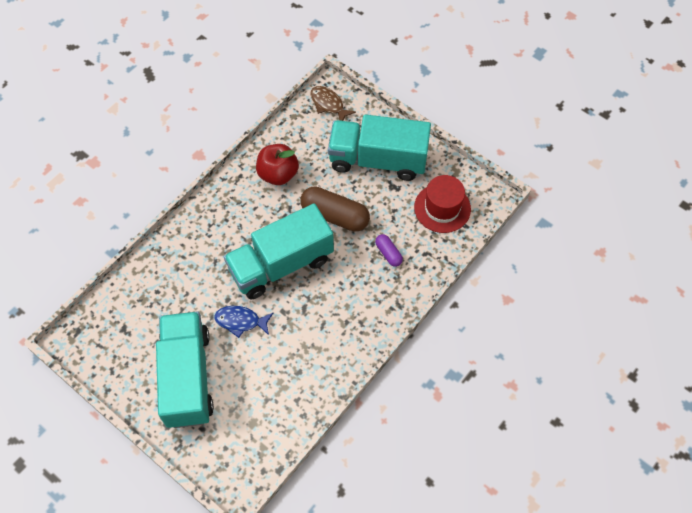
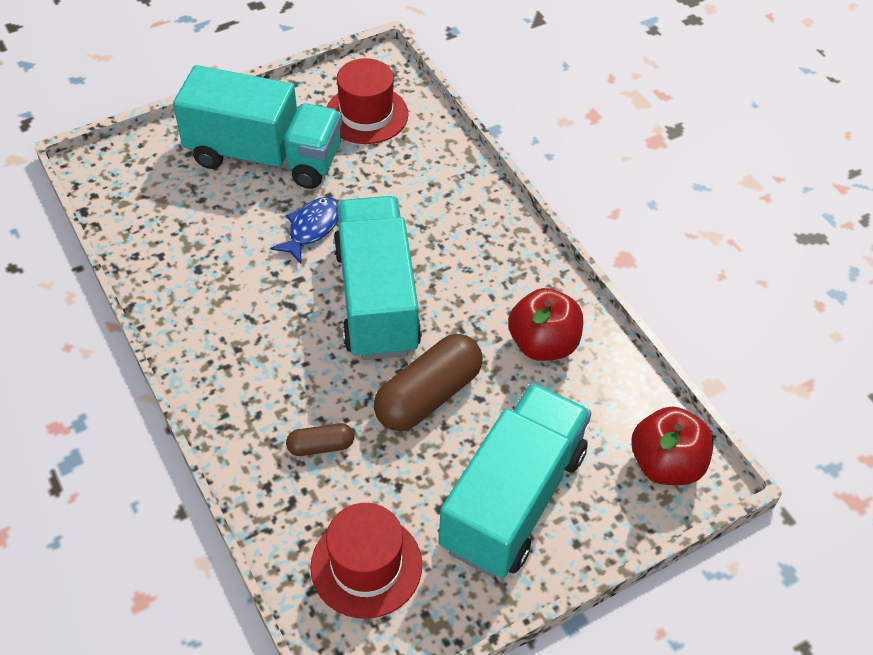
camera: 110 degrees right, 10 degrees down
(125, 330) = (366, 114): none -> red hat
(328, 104) = (666, 464): brown fish -> red apple
(388, 253) = (321, 446): purple capsule -> brown capsule

